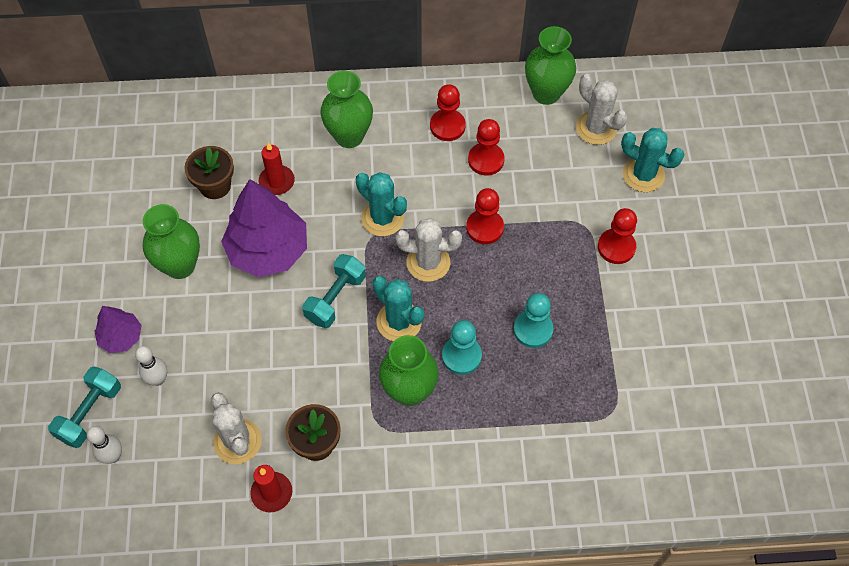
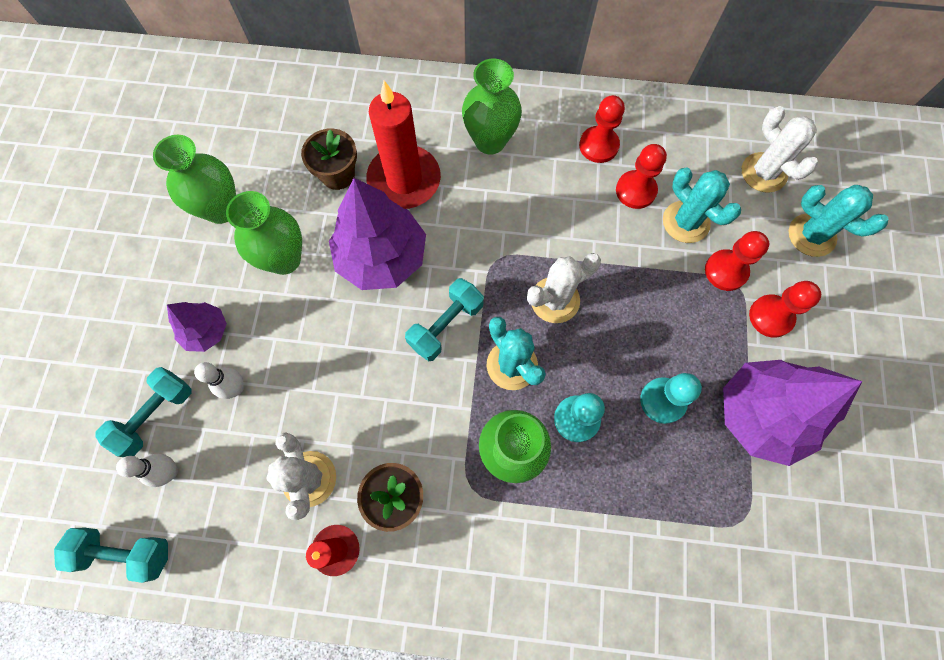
camera: 10 degrees right, 10 degrees up
(87, 527) = (125, 552): none -> turquoise dumbbell
(277, 181) = (404, 180): red candle -> red candle, size x1.87
(382, 218) = (512, 240): turquoise cactus -> turquoise cactus (685, 222)
(428, 262) = (555, 300): white cactus -> white cactus turned 45 degrees counterclockwise
(484, 228) = (624, 269): red pawn -> red pawn (726, 271)
(546, 93) = (712, 124): green vase -> green vase (221, 209)
(617, 327) = (761, 415): none -> purple tree

